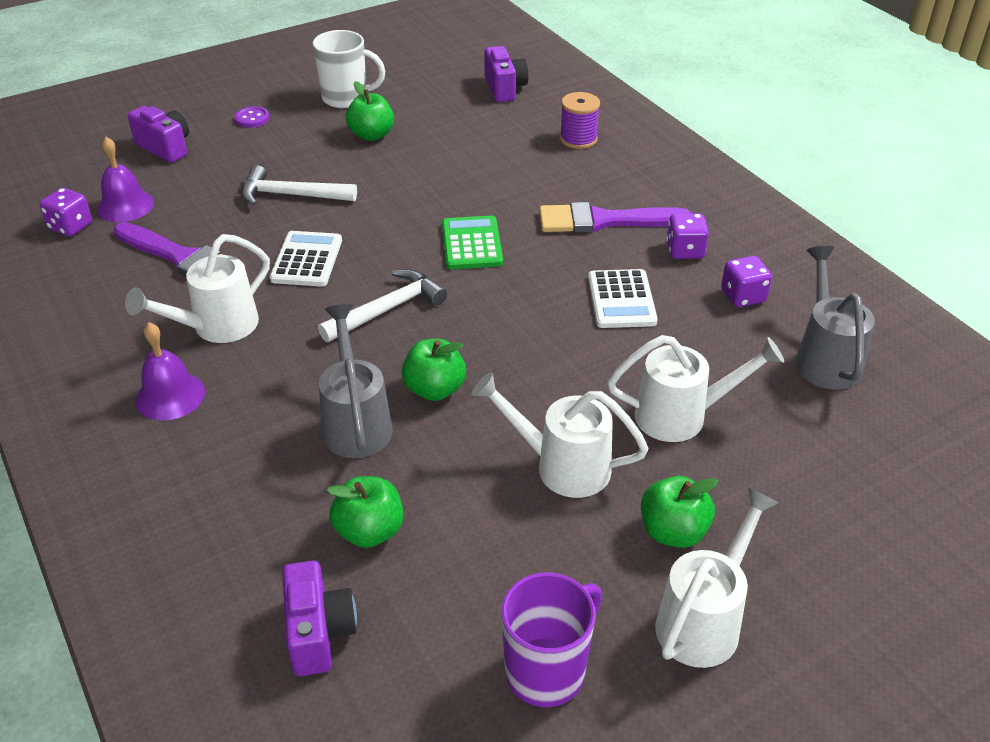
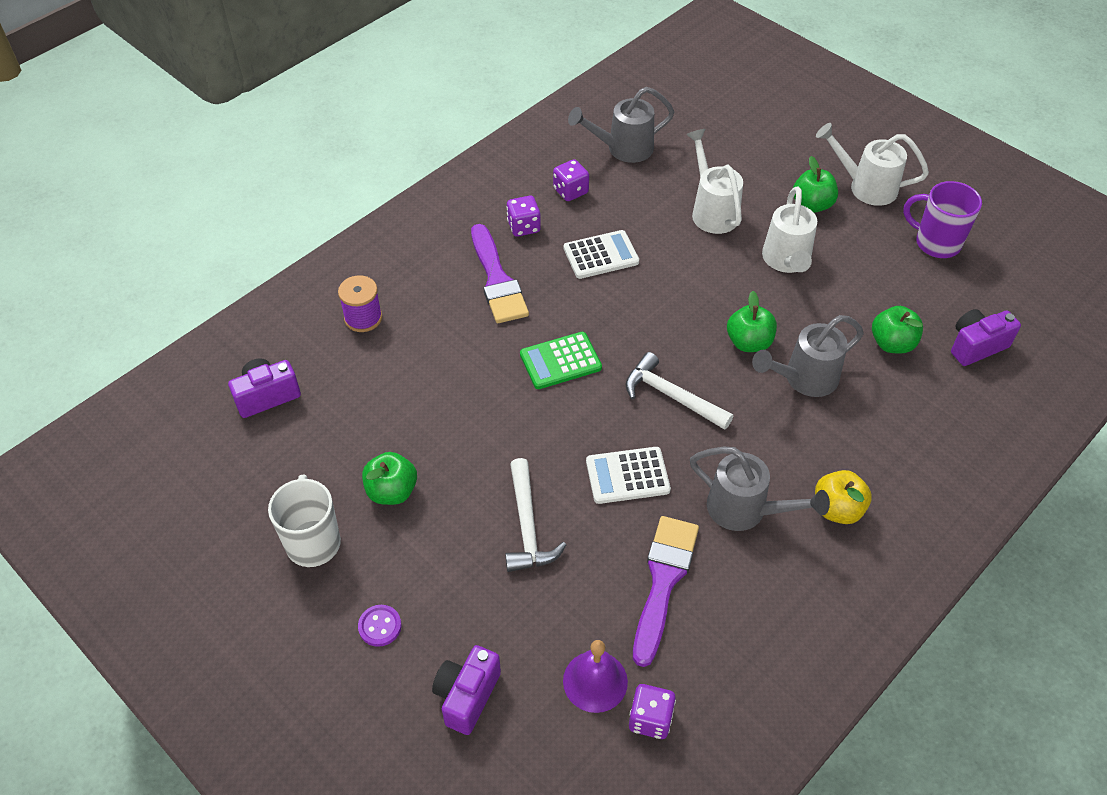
camera: 105 degrees left, 10 degrees up
(170, 396) = (837, 509): purple bell -> yellow apple
(217, 327) = (745, 510): white watering can -> grey watering can

